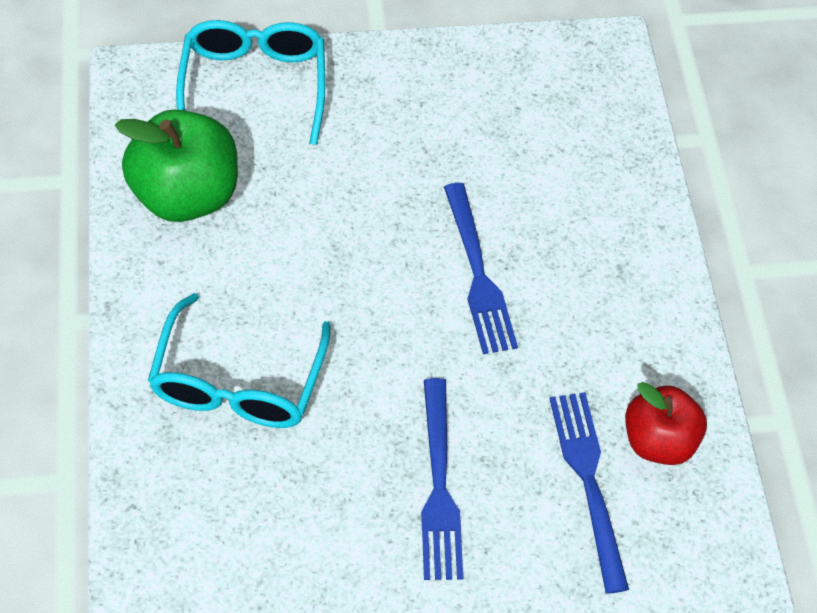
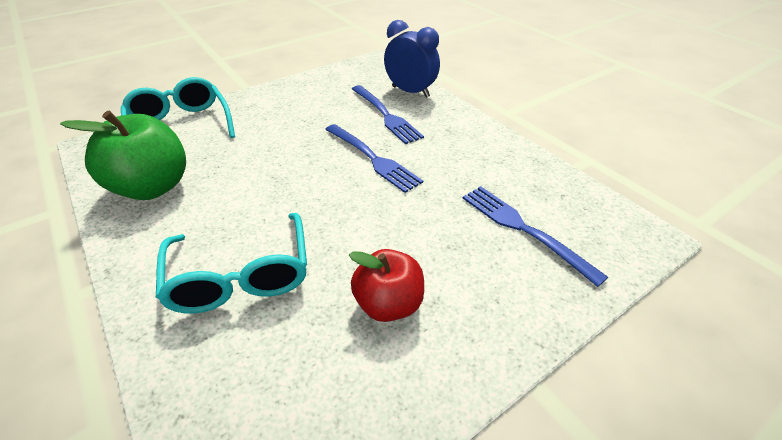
camera: 25 degrees left, 15 degrees down
(439, 487) = (434, 276): blue fork -> blue fork (386, 115)
(621, 156) = (410, 92): none -> blue clock
(658, 440) = (541, 192): red apple -> red apple (388, 303)

